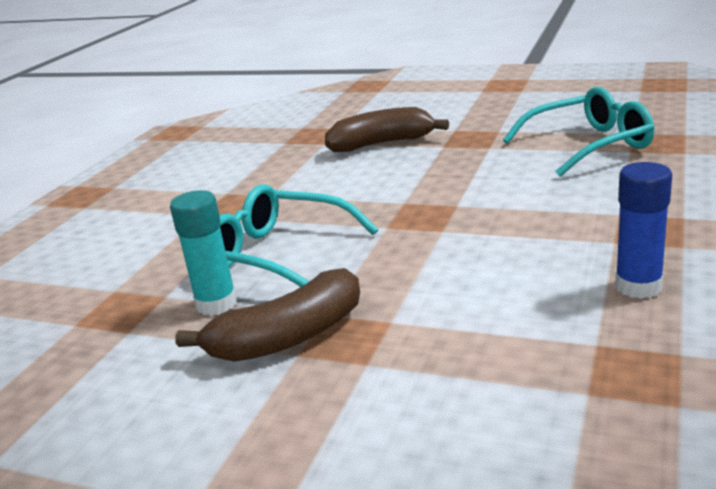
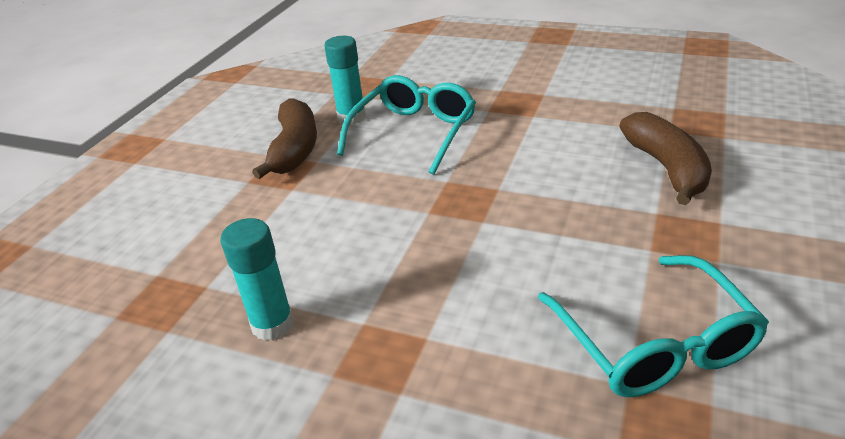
camera: 90 degrees right, 10 degrees up
(288, 337) = (295, 149): brown banana -> brown banana turned 150 degrees counterclockwise
(638, 286) = (272, 324): blue glue stick -> turquoise glue stick

